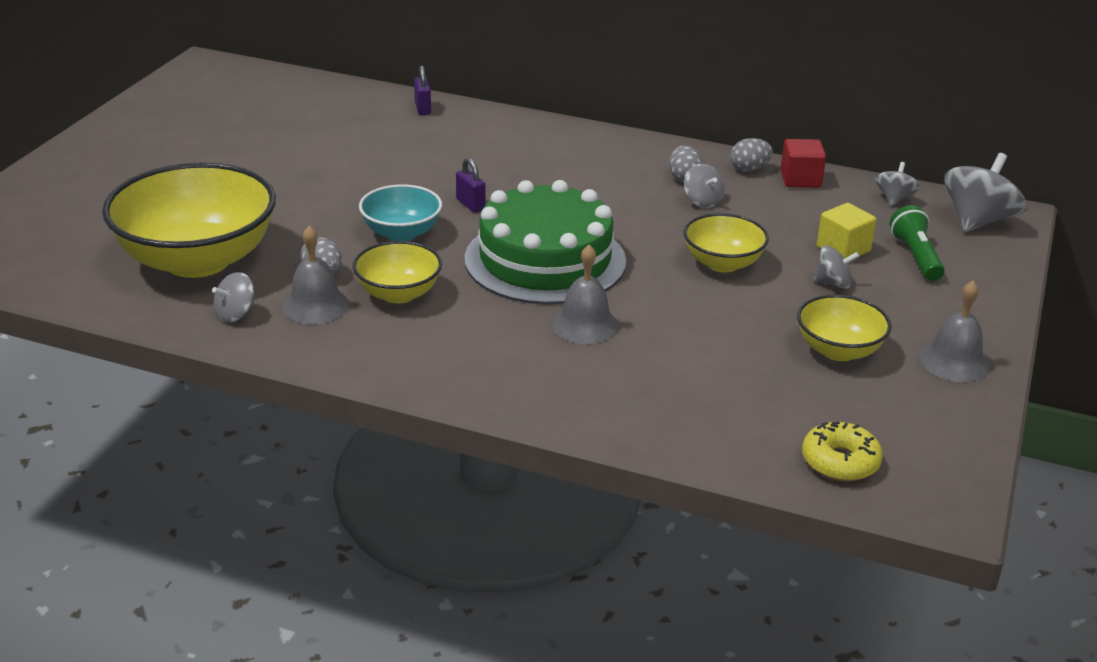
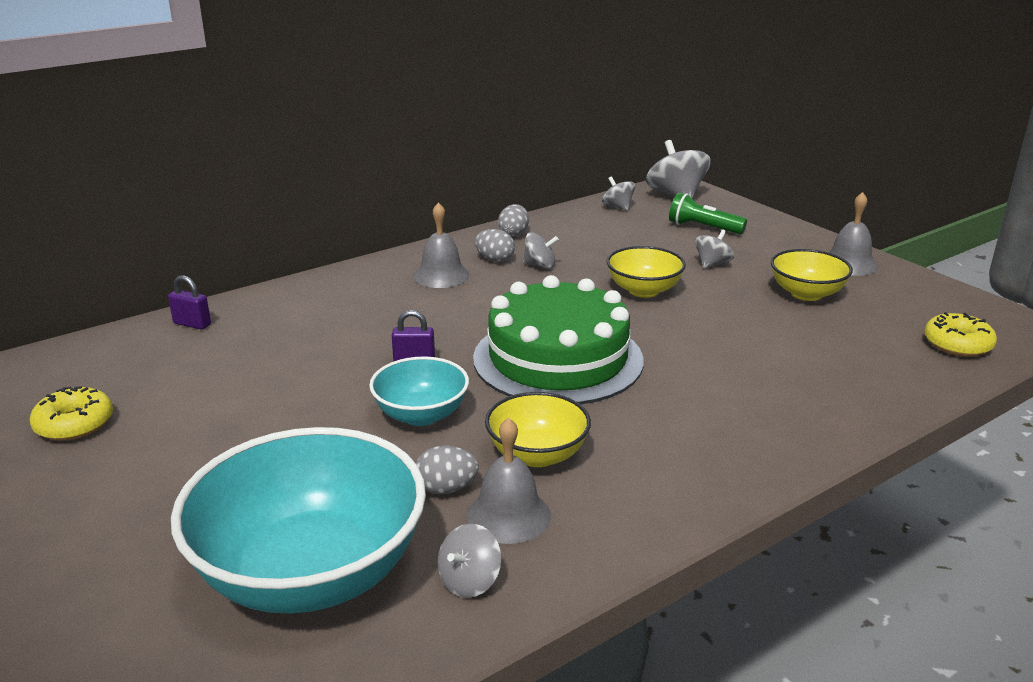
camera: 55 degrees left, 5 degrees down
(197, 260) = (311, 573): yellow bowl -> turquoise bowl
(235, 314) = (469, 581): grey spinning top -> grey spinning top turned 45 degrees clockwise
(267, 128) = (74, 424): none -> yellow donut
(585, 325) = (685, 377): grey bell -> grey bell (441, 275)
(800, 179) = (552, 224): red cube -> none
(843, 249) = (668, 245): yellow cube -> none

